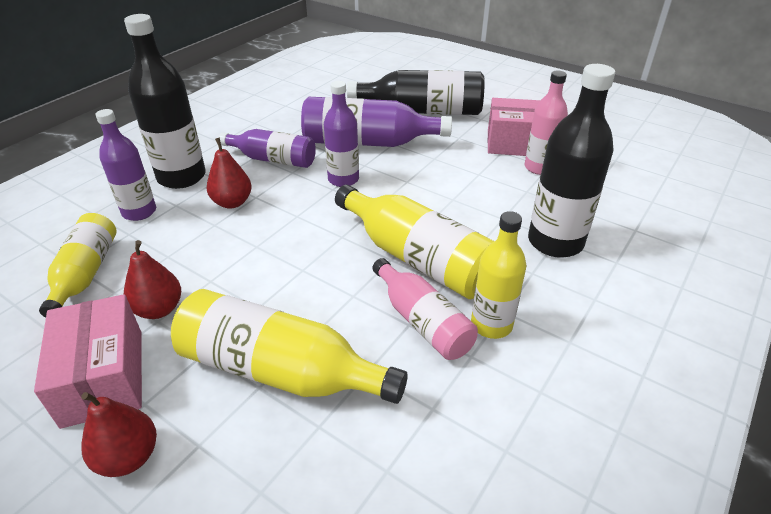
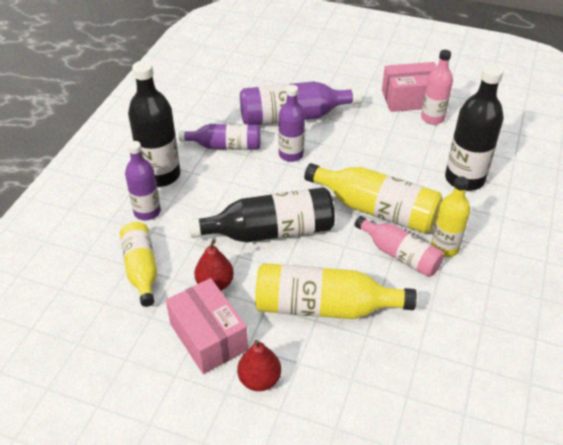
camera: 15 degrees left, 5 degrees up
(232, 202) = (216, 190): red pear -> none
(422, 111) = (322, 79): black bottle -> black bottle (270, 231)

